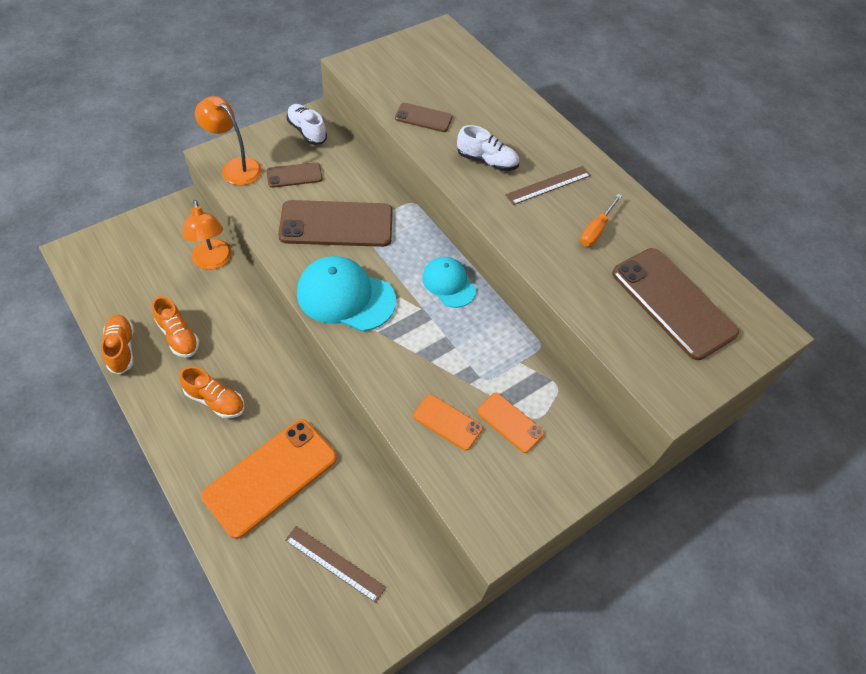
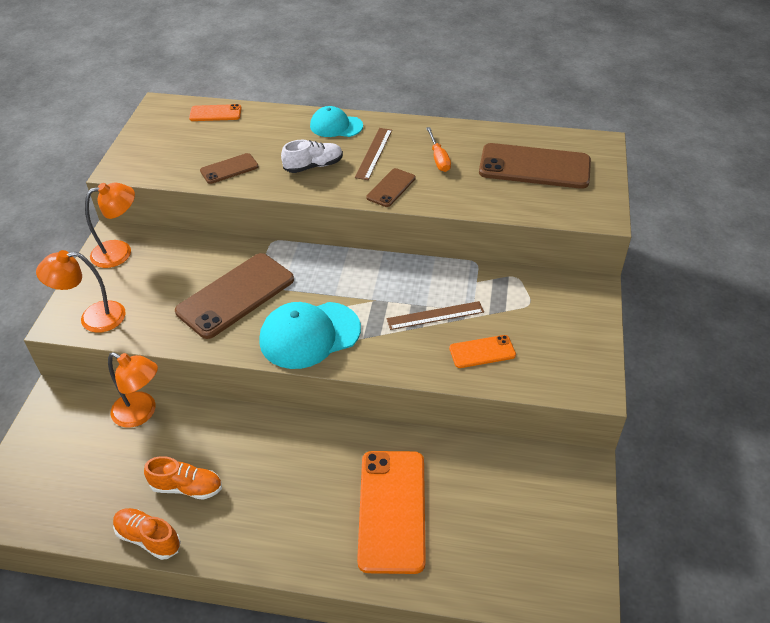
camera: 40 degrees left, 10 degrees down
(215, 400) = (281, 502): orange shoe -> none
(294, 175) = (154, 288): brown phone -> brown phone (391, 188)
(307, 131) = (120, 252): white shoe -> orange lamp
(335, 563) = (506, 517): brown ruler -> brown ruler (435, 315)
(448, 283) = (369, 272): turquoise cap -> turquoise cap (336, 126)
(510, 422) = (517, 319): orange phone -> orange phone (215, 113)

